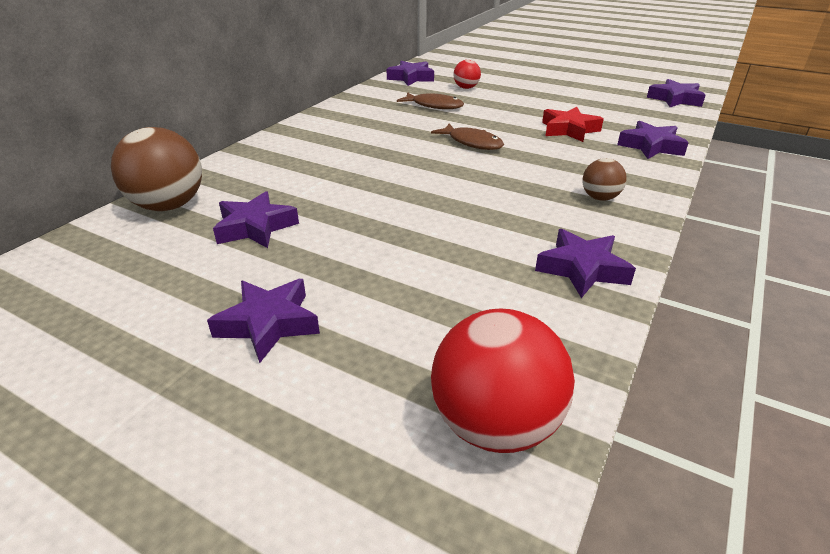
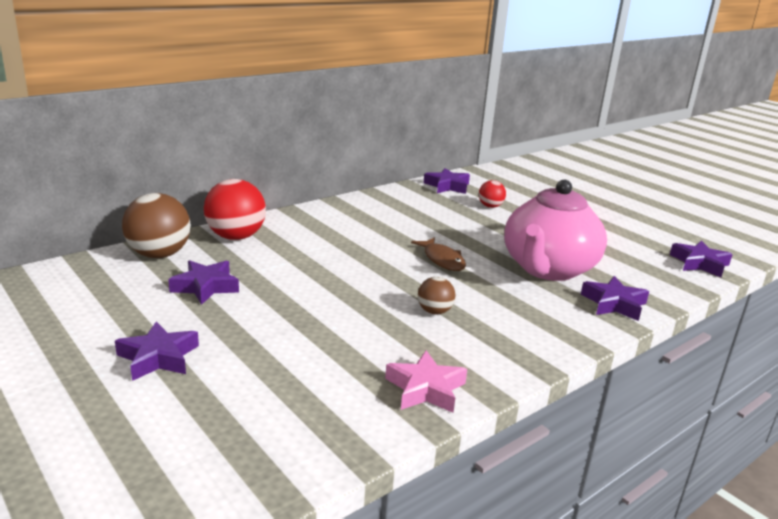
camera: 20 degrees right, 10 degrees down
(434, 106) = (442, 218): brown fish -> none
(495, 424) = (247, 469): red ball -> red ball (236, 237)
(569, 130) = (548, 269): red star -> pink teapot
(582, 269) = (425, 389): purple star -> pink star
(600, 198) = (507, 337): brown ball -> brown ball (434, 311)

